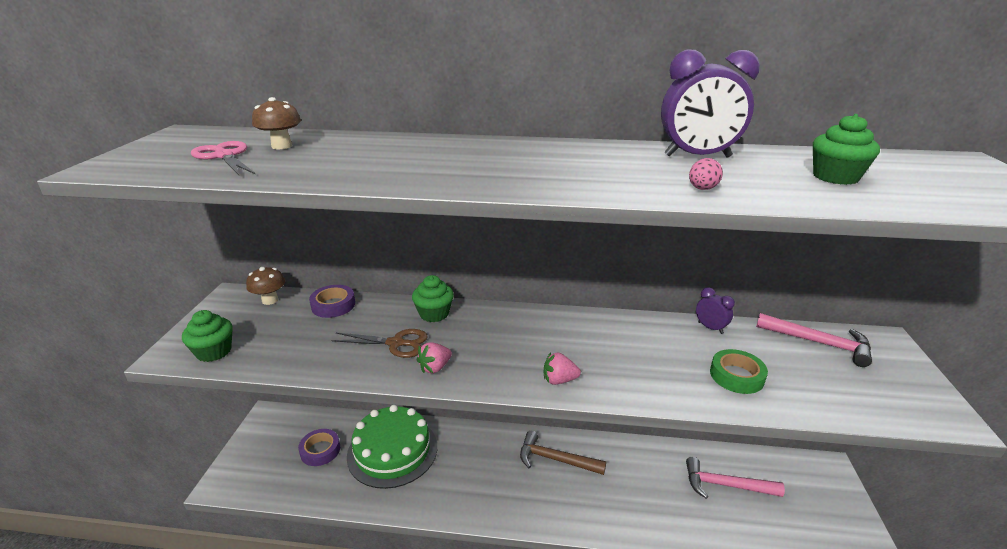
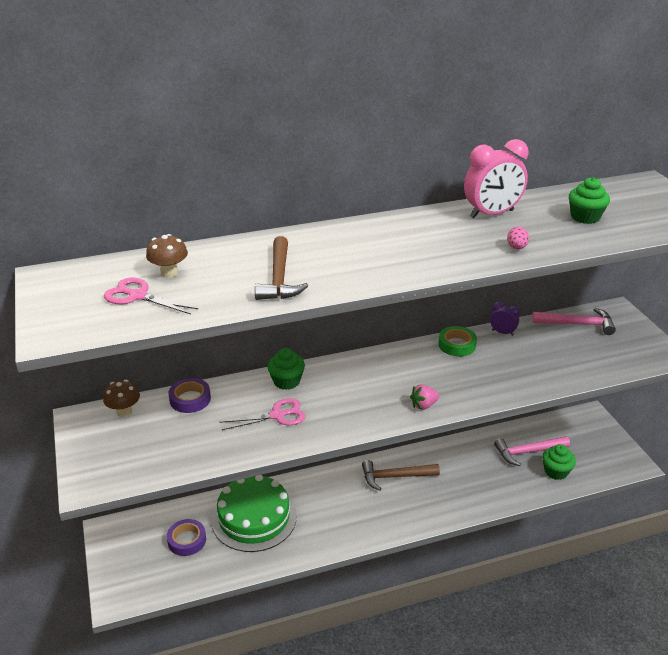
camera: 25 degrees left, 5 degrees up
(214, 351) = (125, 470): green cupcake -> green cupcake (556, 471)
(376, 166) = (279, 278): none -> brown hammer
(396, 343) = (278, 415): brown scissors -> pink scissors
(435, 368) = (326, 425): pink strawberry -> none
(697, 156) = (491, 214): purple clock -> pink clock
(736, 376) = (537, 365): green tape -> green tape (457, 345)

